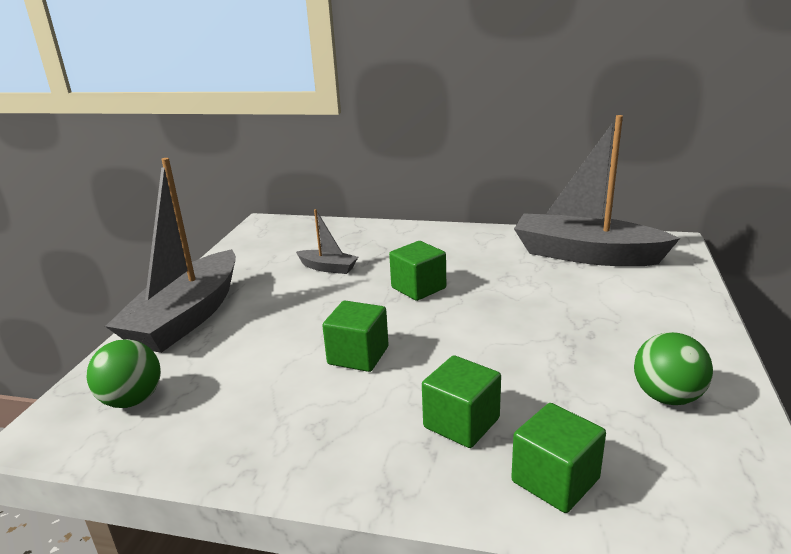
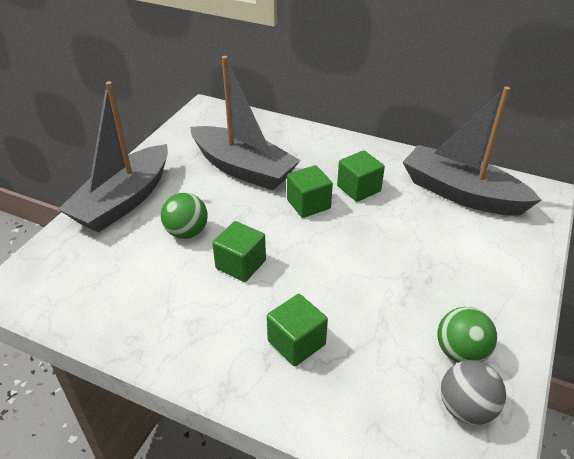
camera: 10 degrees right, 15 degrees up
(132, 400) = (71, 273): green ball -> green ball (187, 232)
(328, 268) = (243, 169): grey boat -> grey boat, size x2.26
(555, 480) = (345, 406): green cube -> green cube (358, 189)
(706, 453) = (466, 408): none -> grey ball

